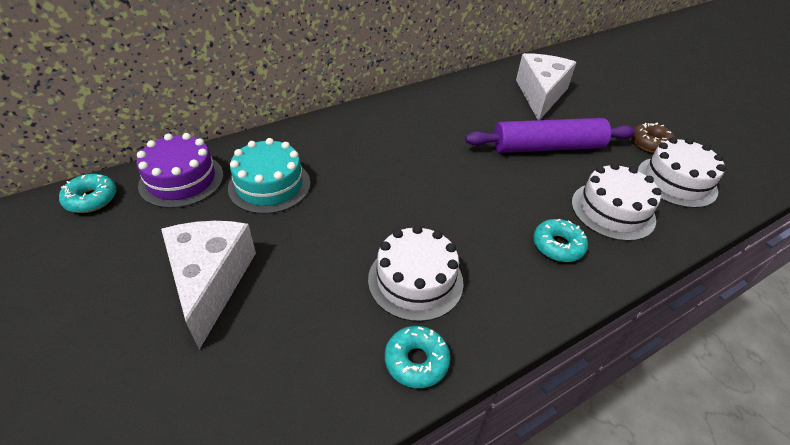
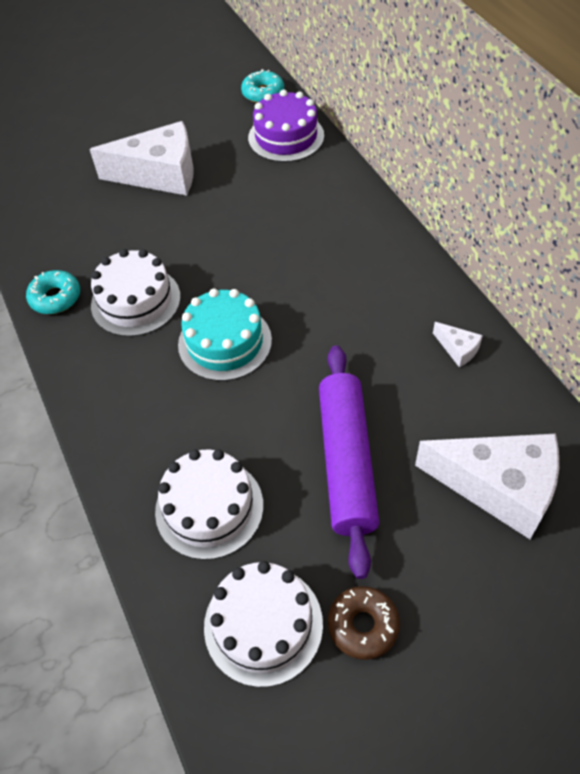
camera: 100 degrees right, 10 degrees up
(269, 185) = (275, 194): turquoise cake -> turquoise cake (225, 342)
(444, 101) = (458, 349): none -> white cheese
(558, 246) = (159, 429): turquoise donut -> none

